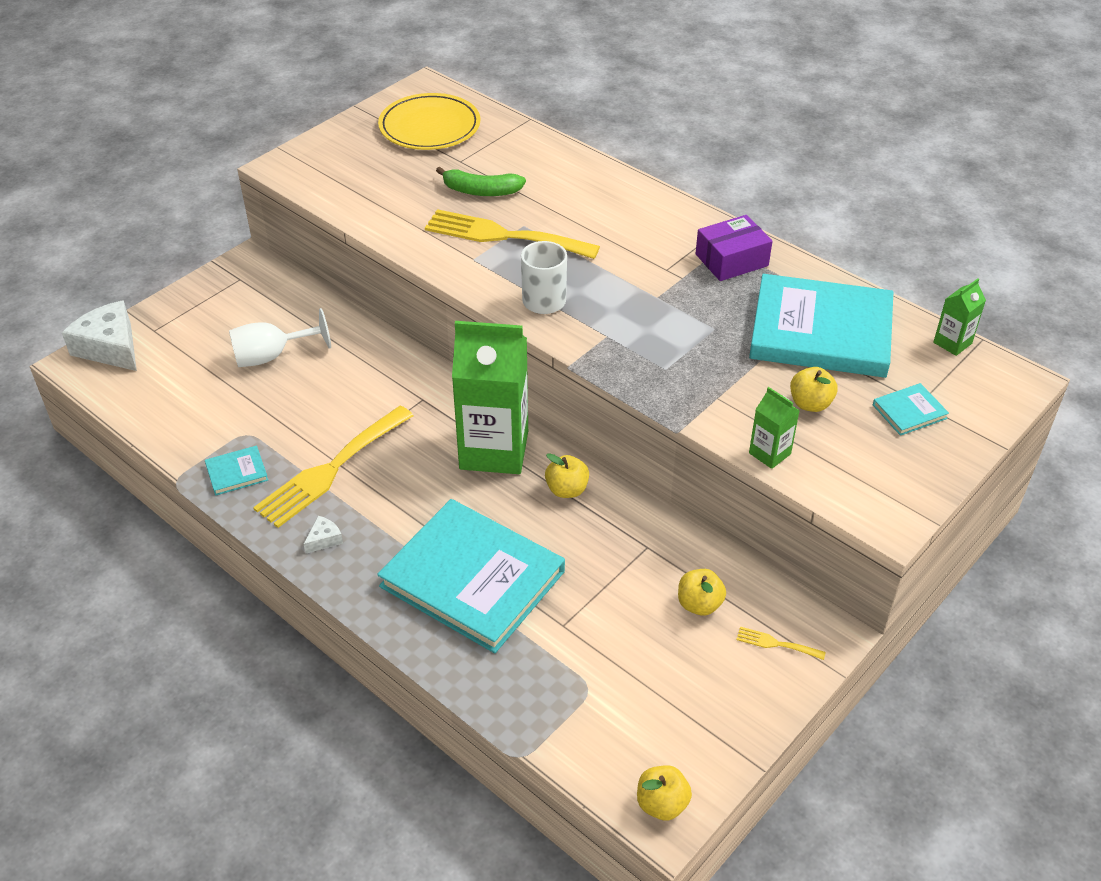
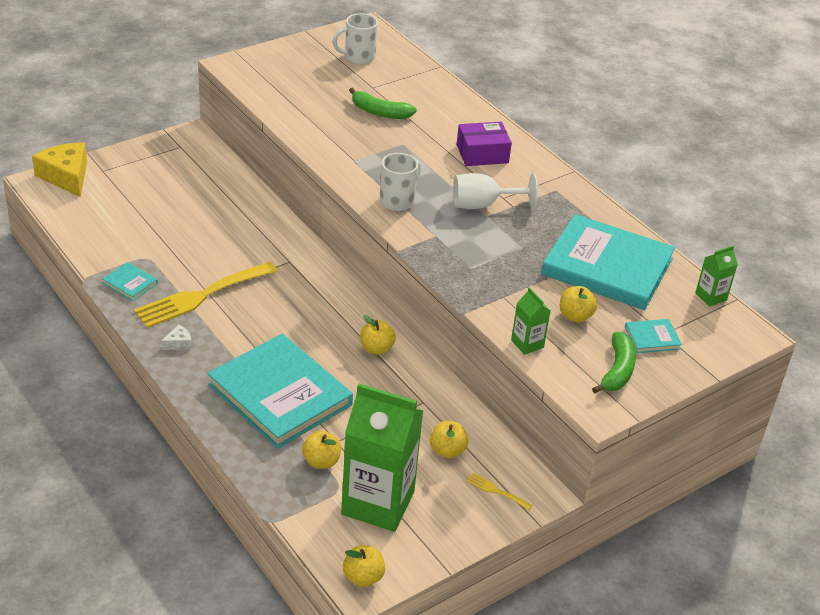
camera: 10 degrees right, 5 degrees down
(110, 347) = (66, 176): white cheese -> yellow cheese
(237, 472) = (130, 283): turquoise book -> turquoise book turned 45 degrees clockwise
(271, 356) = (185, 207): white goblet -> white goblet (483, 205)
(429, 127) = (358, 57): yellow plate -> white mug
(494, 450) = (331, 309): green carton -> green carton (378, 503)
(503, 235) = (384, 148): yellow fork -> none
(554, 657) = (321, 461): none -> yellow apple
(731, 260) = (558, 201): purple box -> purple box (482, 154)
(887, 464) = (617, 371): none -> green banana

